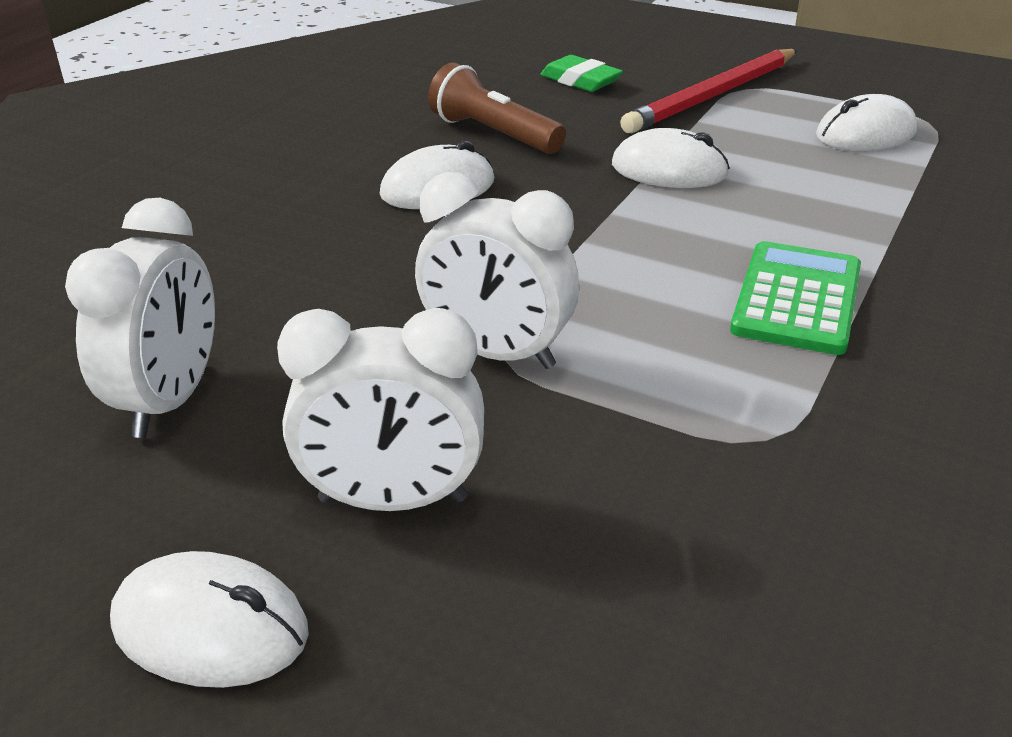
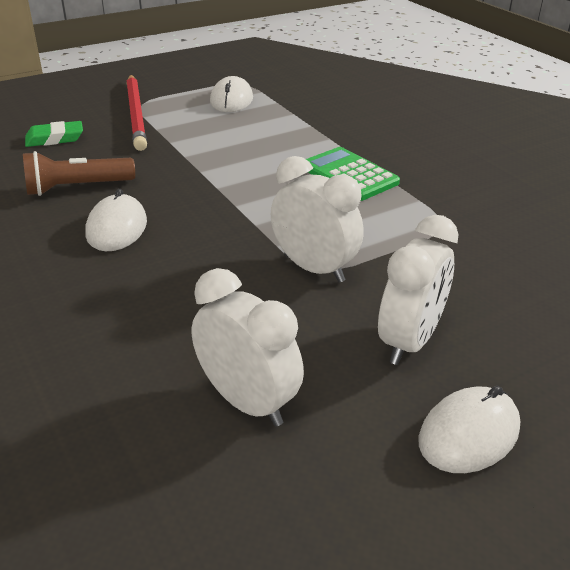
camera: 60 degrees left, 0 degrees up
(497, 354) = (314, 268): white clock -> white clock turned 105 degrees counterclockwise
(669, 170) = (196, 156): white mouse -> none

